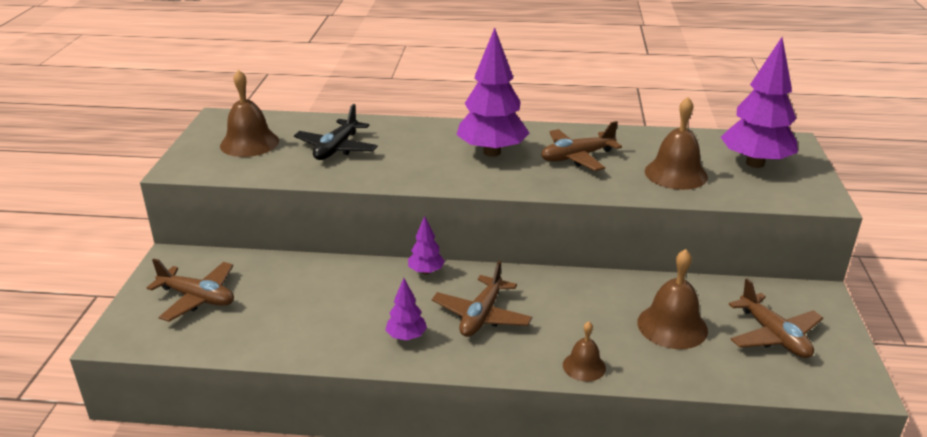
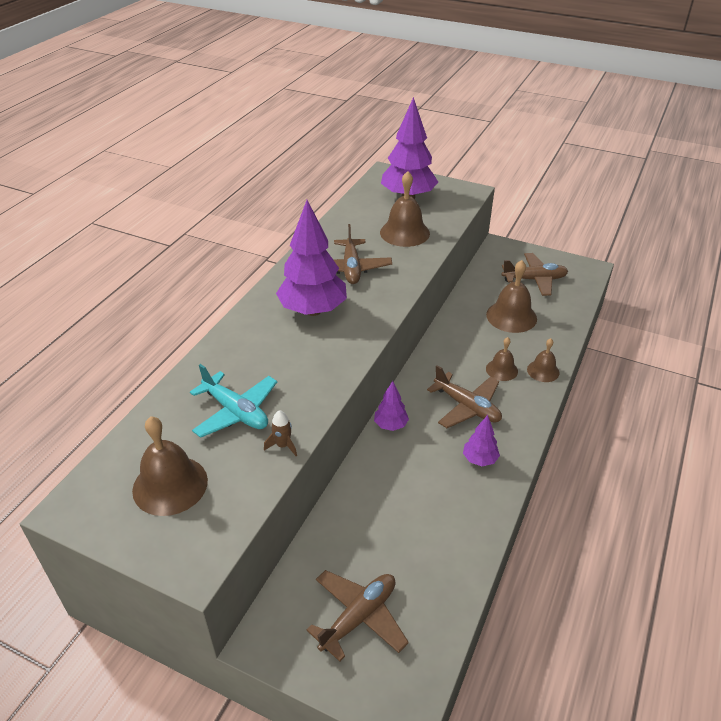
camera: 70 degrees left, 10 degrees up
(306, 175) = (283, 445): none -> brown rocket
(336, 148) = (236, 412): black plane -> turquoise plane
(562, 332) = (501, 370): none -> brown bell

